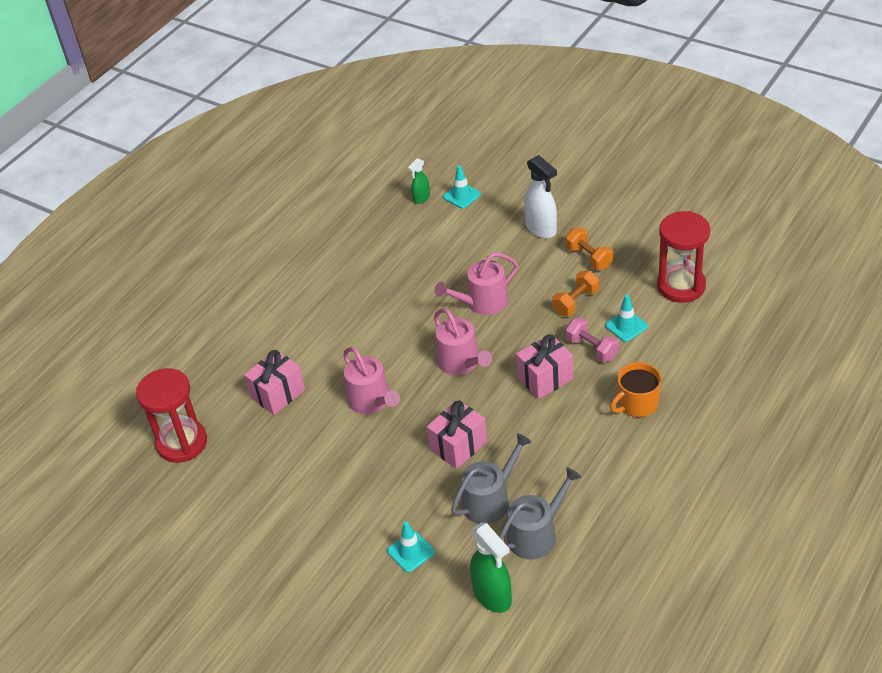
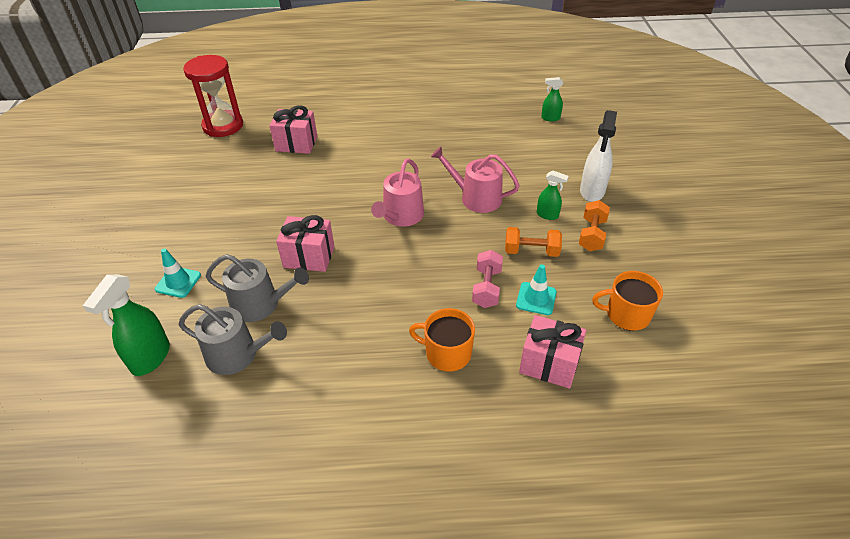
camera: 50 degrees right, 0 degrees up
(372, 401) = (323, 189): pink watering can -> none
(462, 196) = (576, 135): turquoise traffic cone -> none
(544, 270) = (547, 215): none -> green spray bottle
(545, 378) = (425, 274): pink gift -> pink gift (549, 364)
(681, 286) = (626, 314): red hourglass -> orange mug

